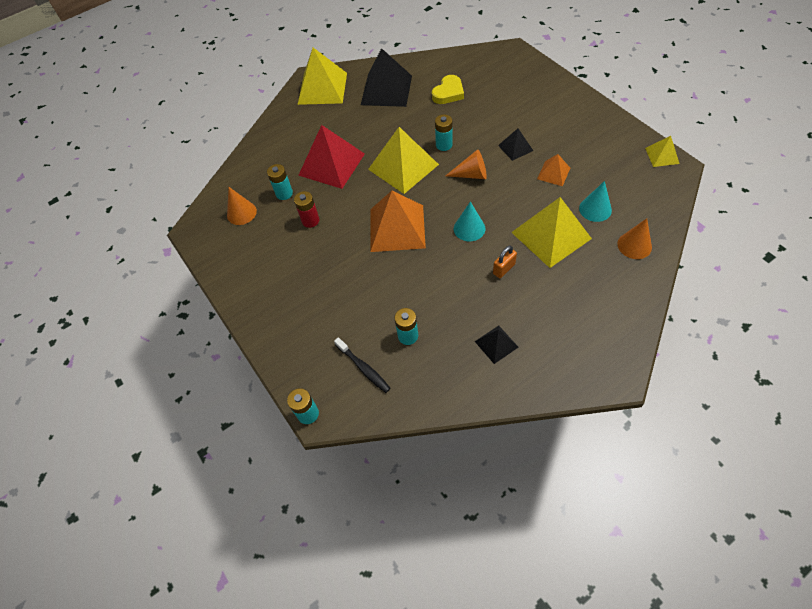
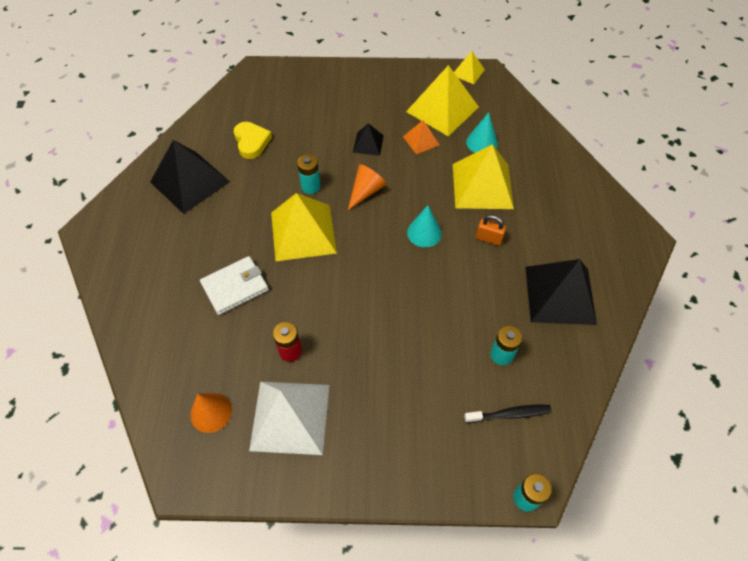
camera: 60 degrees left, 0 degrees up
(267, 251) = (290, 417): none -> white pyramid
(284, 193) = (228, 353): turquoise battery -> none
(322, 88) = (119, 229): yellow pyramid -> yellow pyramid (442, 109)
(331, 164) = (235, 287): red pyramid -> white wallet
(397, 228) = (372, 284): orange pyramid -> none
(496, 344) = (560, 295): black pyramid -> black pyramid, size x2.00
(503, 269) = (488, 238): orange padlock -> orange padlock turned 60 degrees counterclockwise
(634, 245) = (536, 146): orange cone -> none

